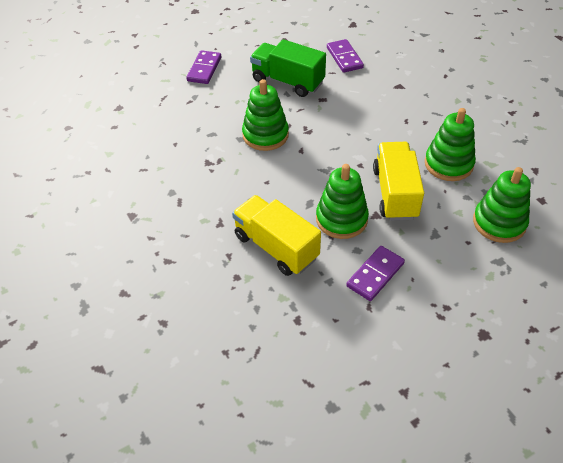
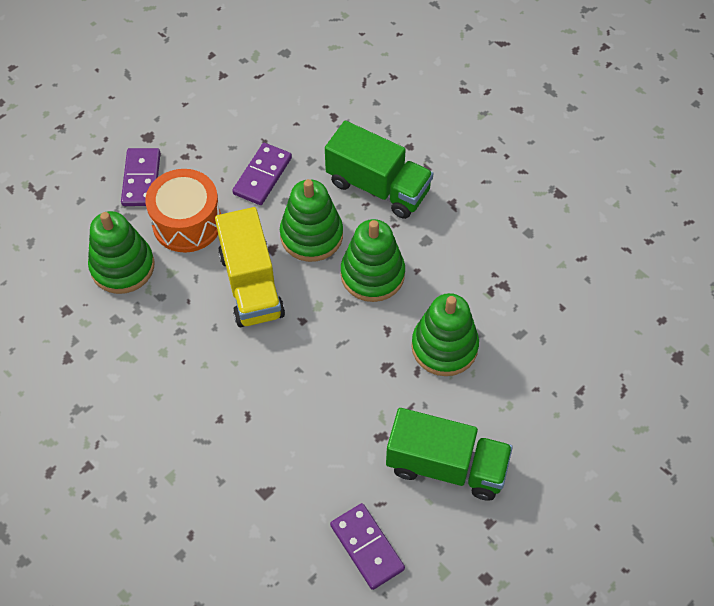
camera: 165 degrees right, 10 degrees up
(204, 69) = (591, 468): purple domino -> purple domino (141, 179)
(276, 247) = (378, 186): yellow truck -> green truck
(445, 247) = (187, 223): none -> orange drum
(448, 164) = (184, 345): green stacking toy -> green stacking toy (372, 274)

